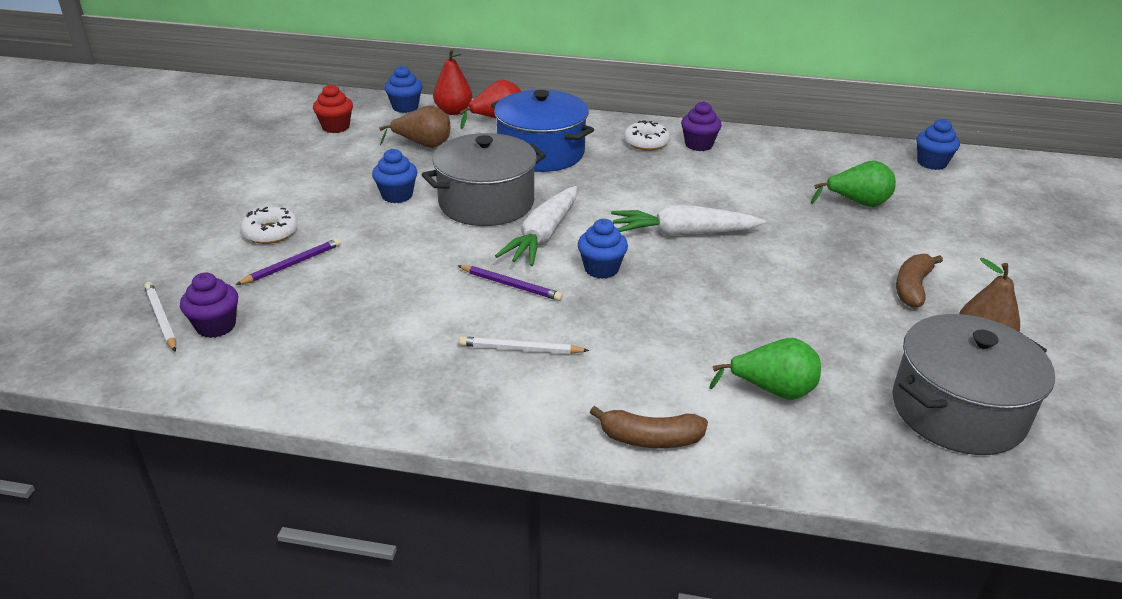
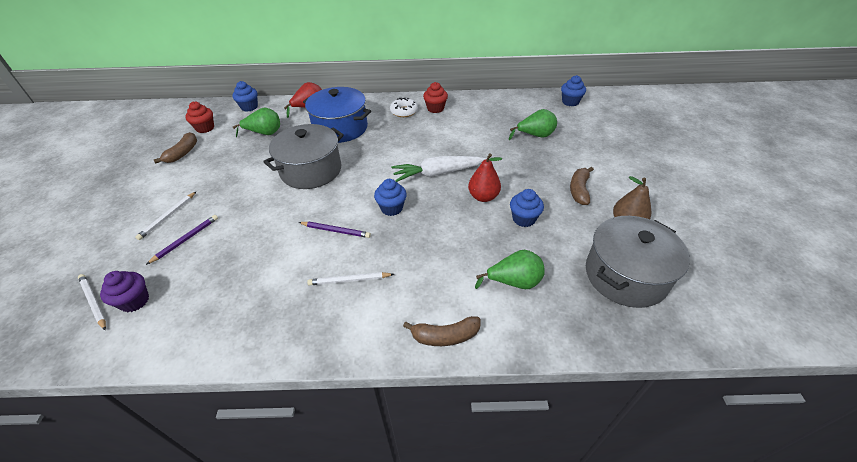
camera: 10 degrees left, 10 degrees up
(270, 232) = (168, 216): white donut -> white pencil
(300, 155) = (183, 153): none -> brown banana
(397, 195) = (252, 174): blue cupcake -> blue cupcake (523, 219)
(423, 145) = (264, 133): brown pear -> green pear
(453, 111) = (281, 106): red pear -> red pear (483, 197)
(543, 236) = (351, 190): white carrot -> none
(698, 145) = (435, 108): purple cupcake -> red cupcake

